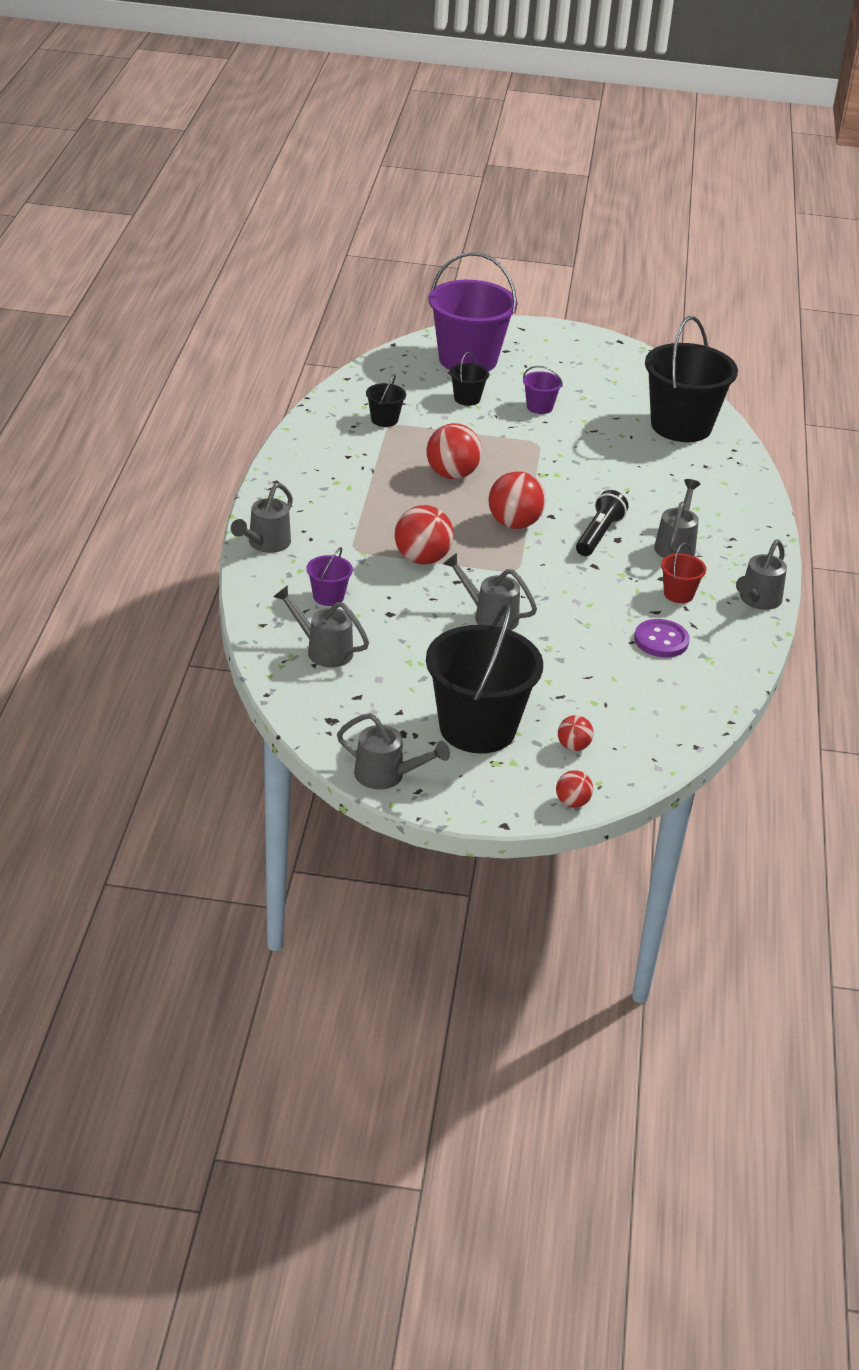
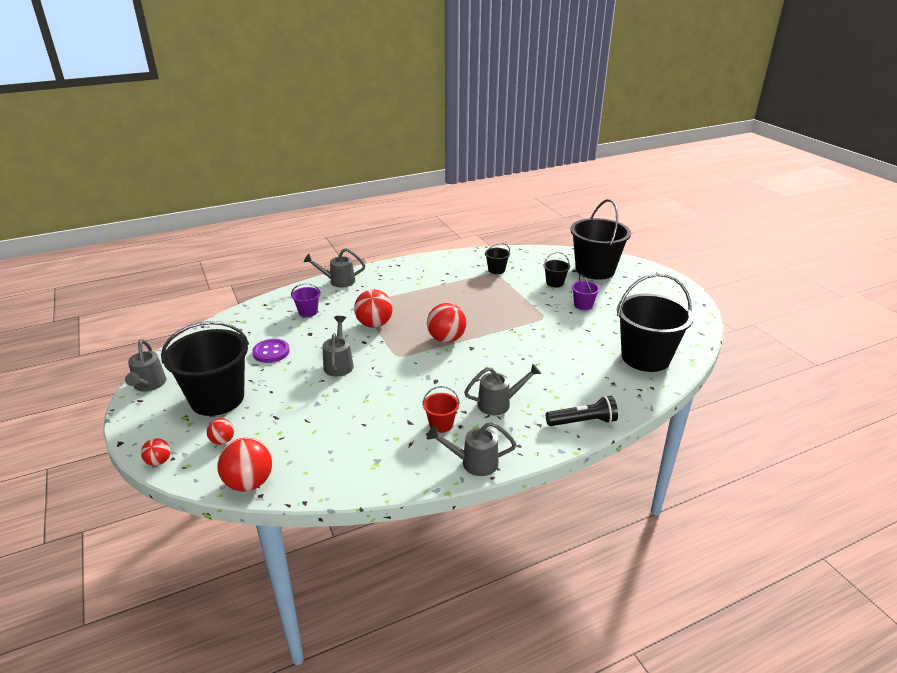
camera: 60 degrees right, 5 degrees down
(323, 650) = (256, 327): grey watering can -> none
(452, 474) = (471, 304): red ball -> red ball (249, 483)
(468, 359) = (595, 270): purple bucket -> black bucket
(598, 535) = (472, 370): black flashlight -> black flashlight (583, 422)
(661, 640) = (377, 436): purple button -> purple button (271, 352)

